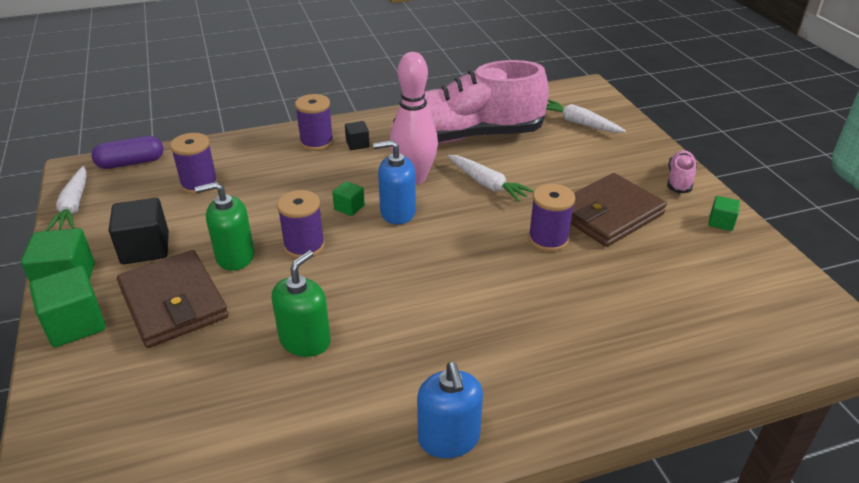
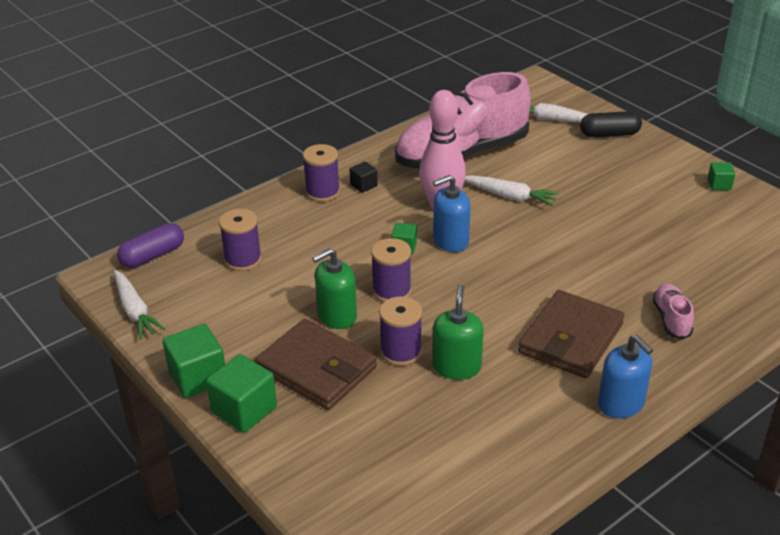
camera: 20 degrees left, 0 degrees up
(145, 248) = (246, 331): black cube -> none
(548, 239) = (593, 233): purple spool -> purple spool (401, 352)
(608, 214) = (628, 199): brown wallet -> brown wallet (570, 338)
(630, 148) = (609, 134): none -> black capsule
(679, 180) = (667, 155): pink shoe -> pink shoe (671, 319)

